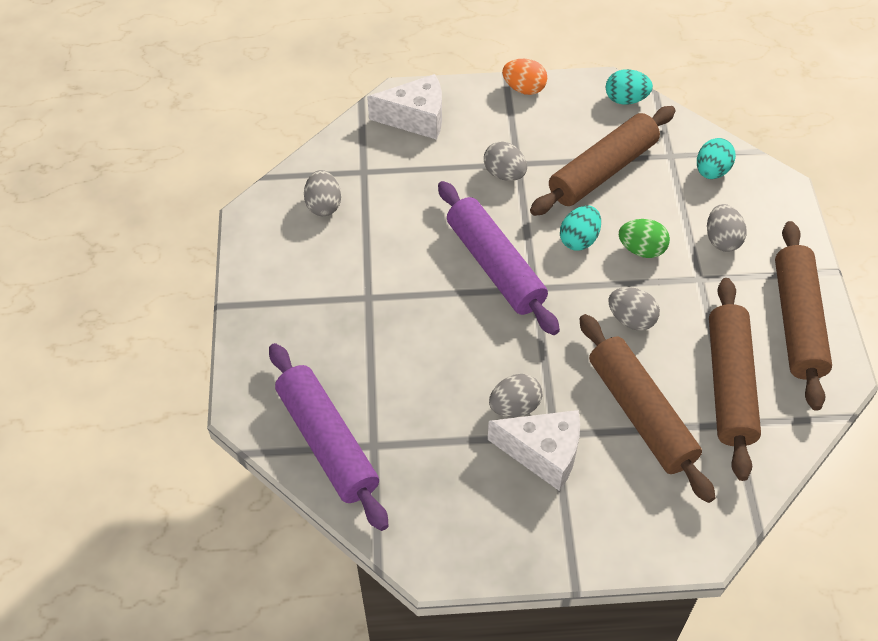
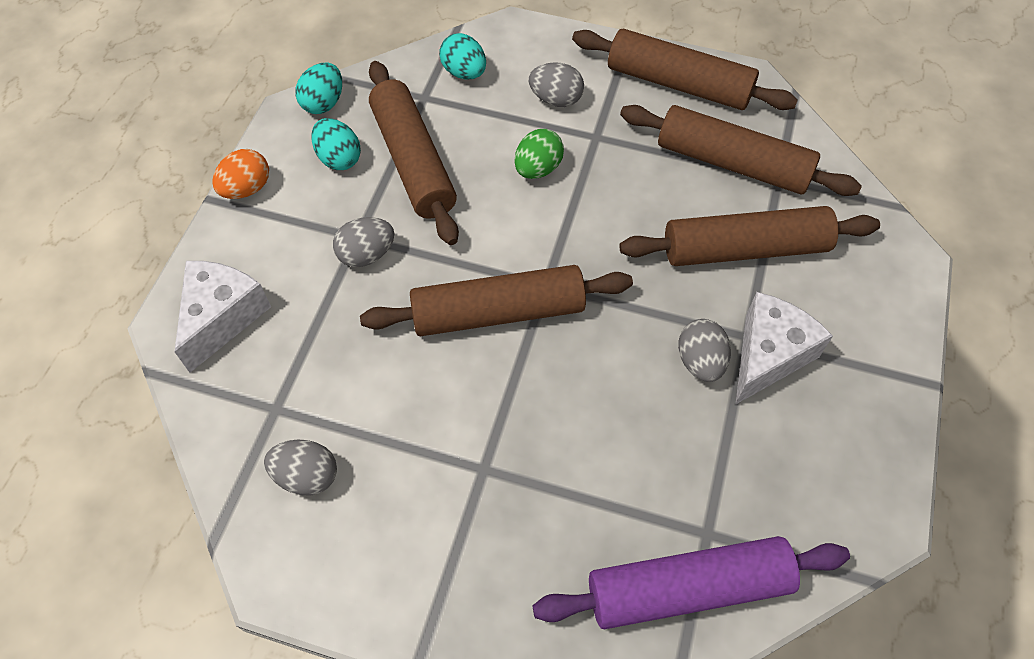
camera: 70 degrees left, 5 degrees up
(495, 266) = (498, 312): purple rolling pin -> brown rolling pin
(579, 239) = (498, 218): turquoise egg -> turquoise egg (339, 158)
(631, 319) = (624, 212): grey egg -> none

